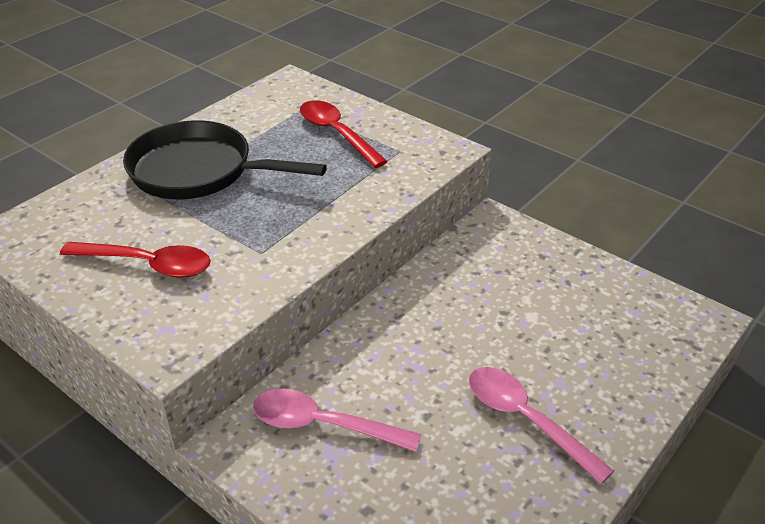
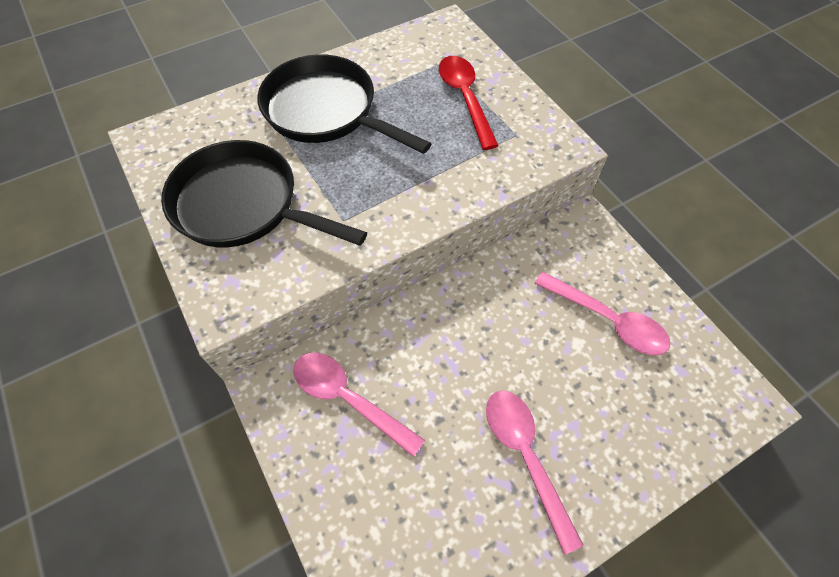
camera: 20 degrees right, 20 degrees up
(147, 264) = (243, 205): red spoon -> black pan
(549, 290) = (607, 320): none -> pink spoon

